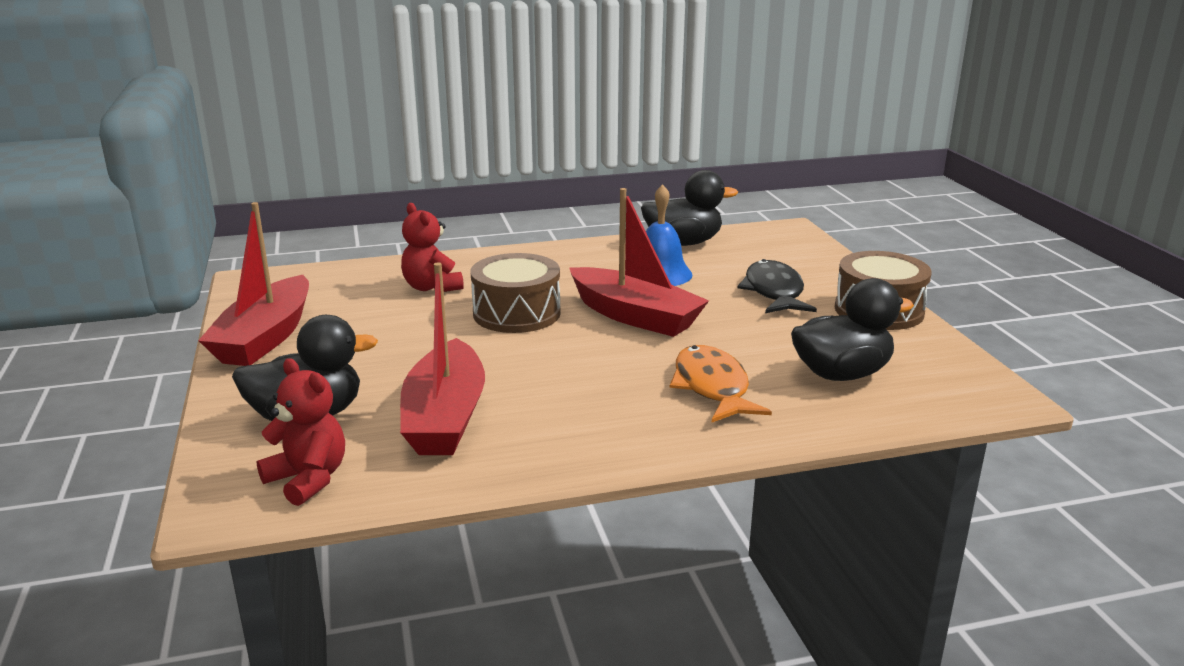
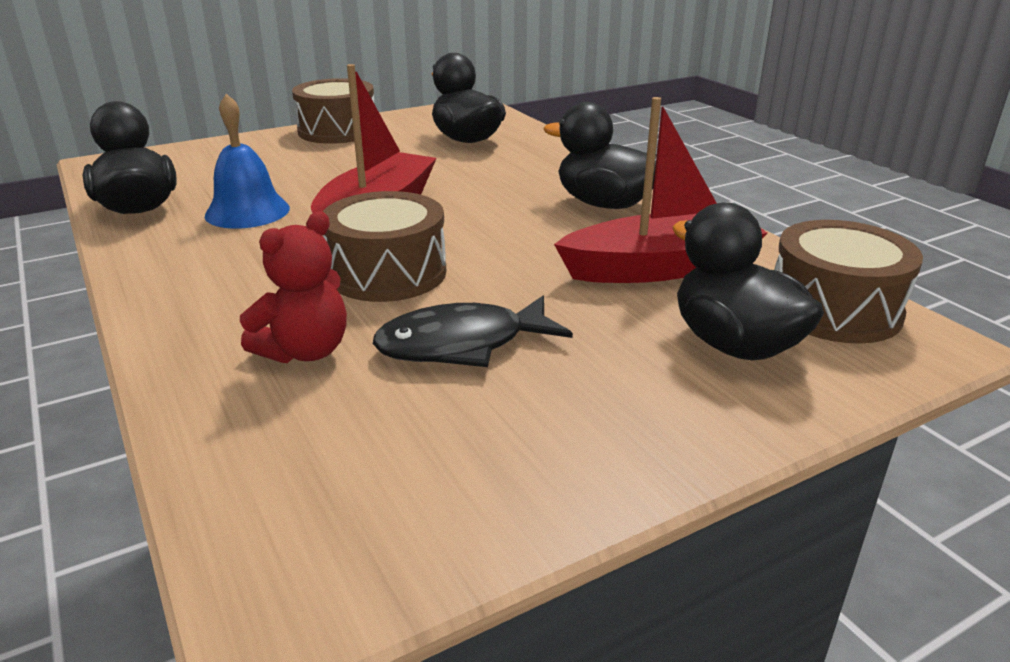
camera: 105 degrees left, 5 degrees up
(266, 337) = (554, 461): red boat -> none
(308, 479) = (834, 309): red teddy bear -> brown drum
(602, 420) = (605, 204): none -> black duck
(712, 387) = (517, 174): orange fish -> none
(774, 292) = (299, 163): black fish -> black fish (462, 344)

